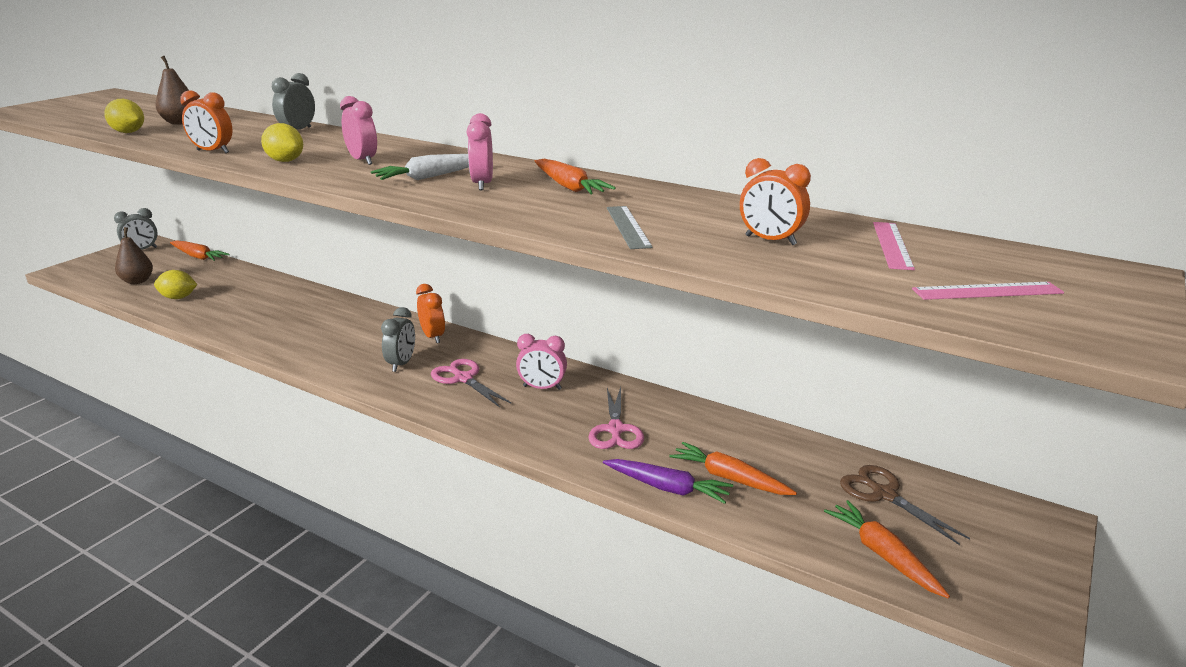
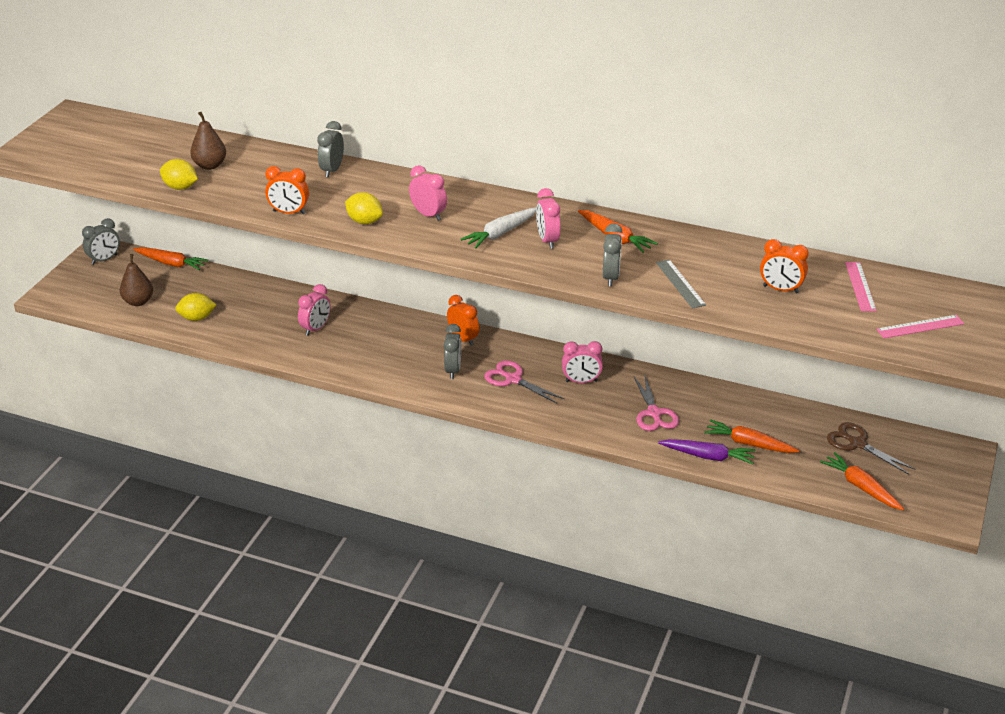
camera: 10 degrees left, 10 degrees up
(286, 315) = (316, 328): none -> pink clock
(536, 216) = (611, 277): none -> grey clock

